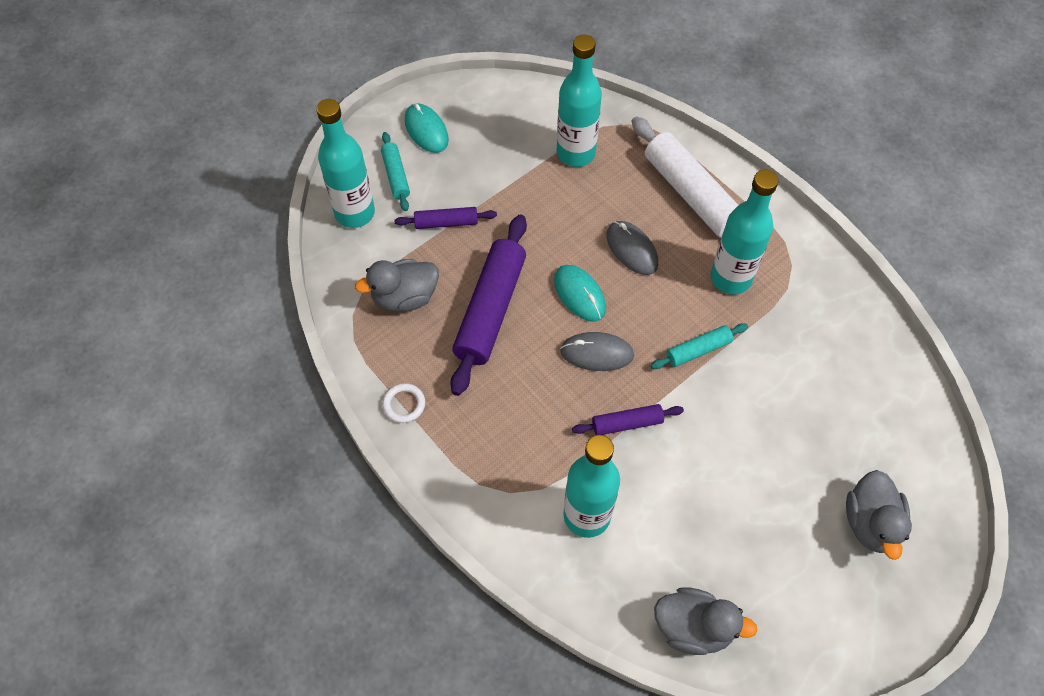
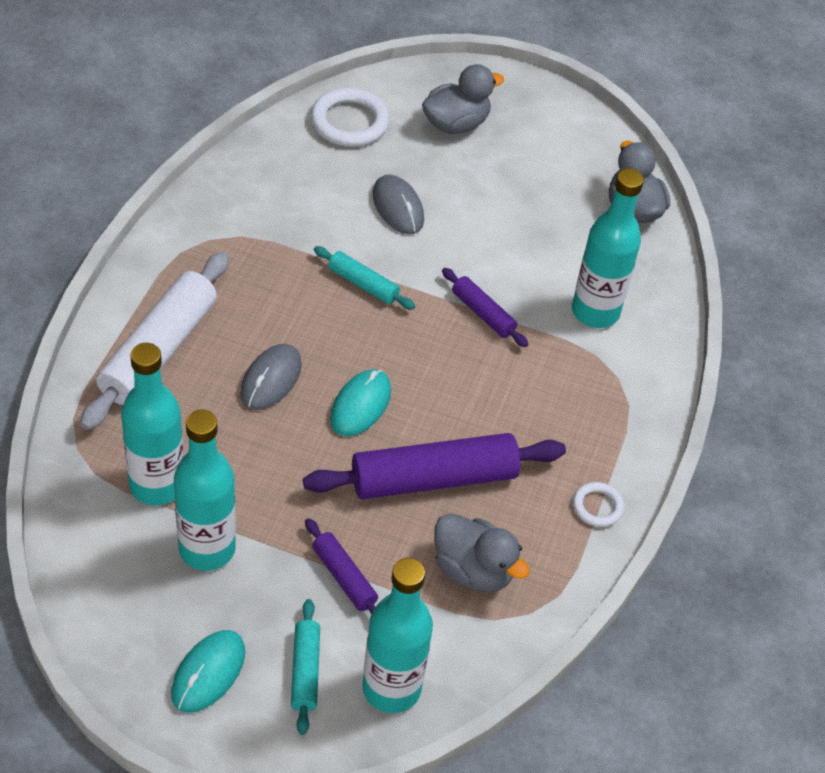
camera: 125 degrees left, 10 degrees down
(396, 176) = (305, 671): turquoise rolling pin -> turquoise rolling pin turned 45 degrees counterclockwise
(597, 353) = (422, 364): grey mouse -> grey mouse (398, 207)
(730, 278) = (256, 283): turquoise bottle -> turquoise bottle (207, 549)
(901, 429) = (349, 122): none -> white ring

